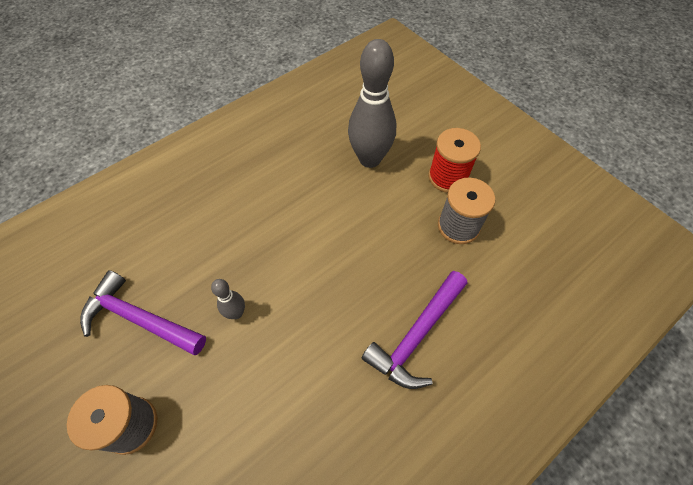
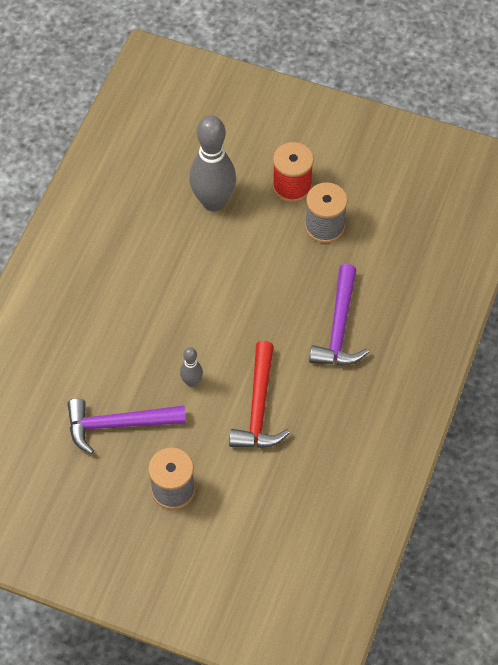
camera: 30 degrees left, 0 degrees up
(280, 379) = (259, 407): none -> red hammer

